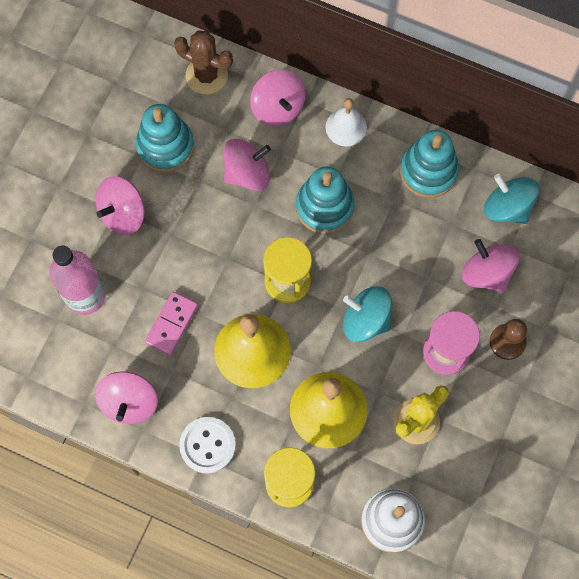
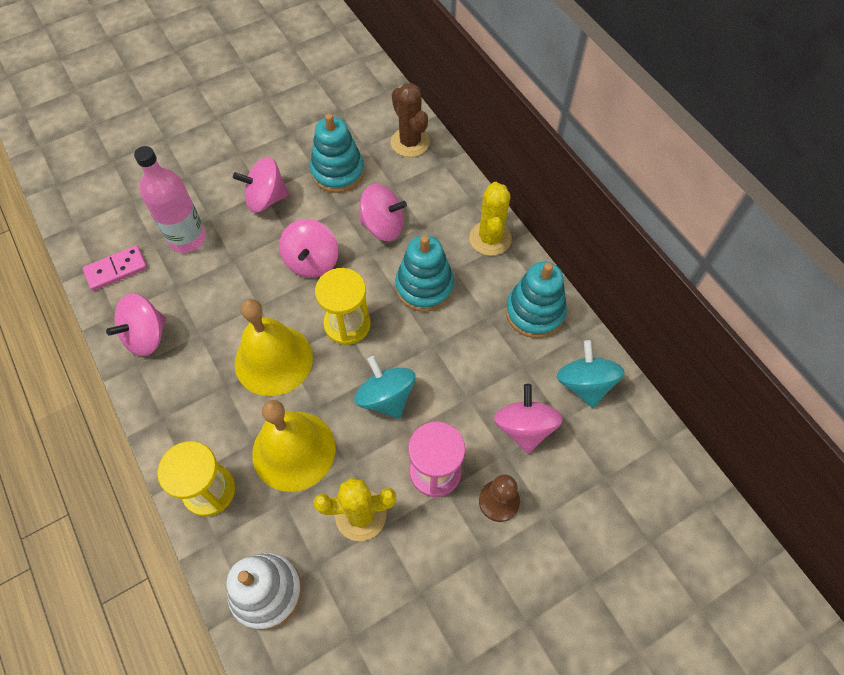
camera: 35 degrees right, 10 degrees down
(171, 324) = (230, 298): pink domino -> pink domino (116, 269)
(207, 445) = (173, 411): white button -> none
(278, 107) = (446, 194): pink spinning top -> pink spinning top (312, 261)
(346, 127) = (490, 238): white bell -> yellow cactus

